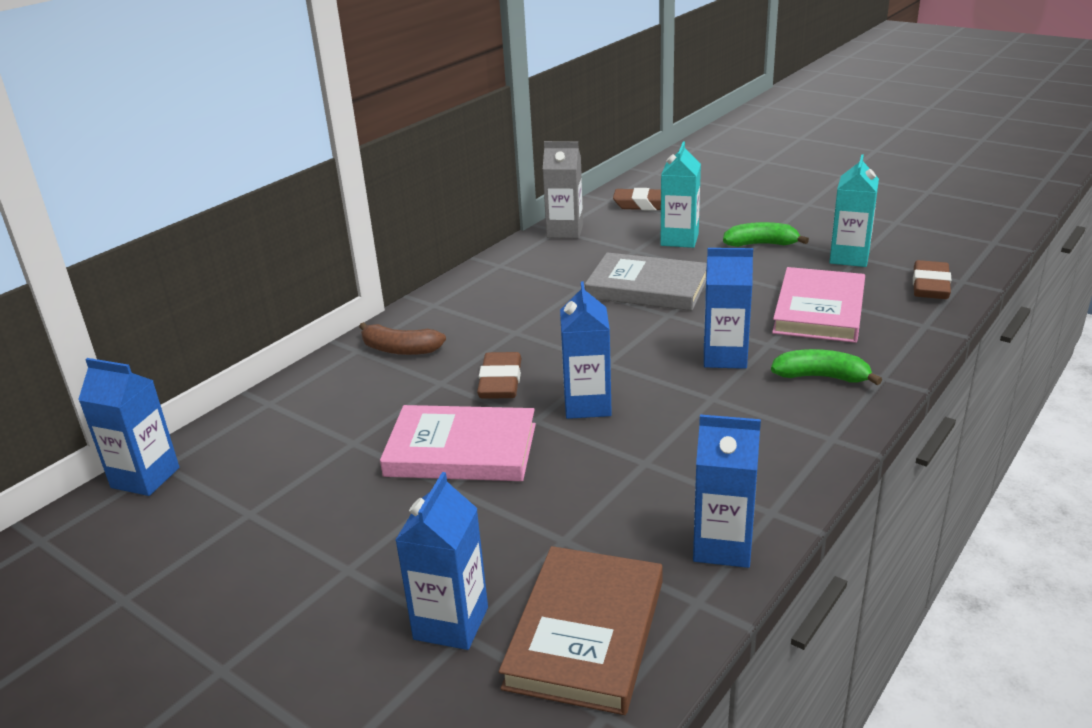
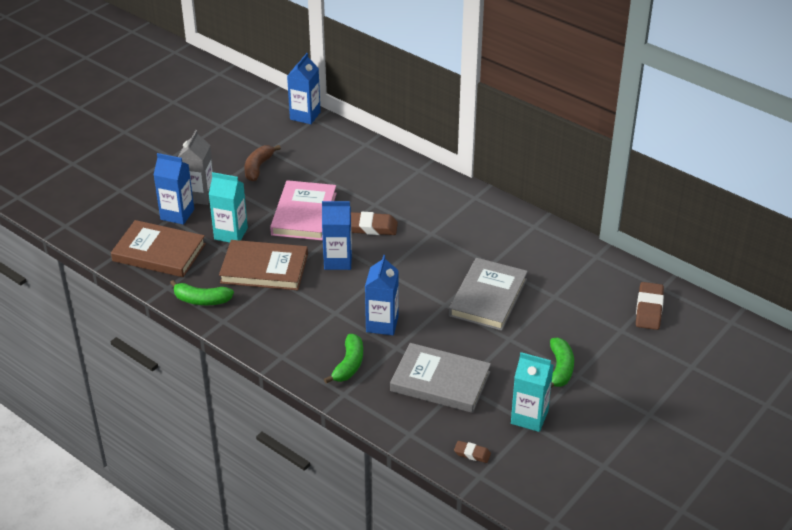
camera: 90 degrees right, 10 degrees up
(400, 349) = (416, 187): brown banana -> brown banana (258, 167)
(565, 231) = (594, 260): grey carton -> grey carton (199, 195)
(618, 479) = (264, 269): none -> brown book
(679, 240) = (573, 322): turquoise carton -> turquoise carton (231, 234)
(723, 546) = (201, 300): blue carton -> green banana
(819, 310) = (440, 381): pink book -> grey book
(930, 286) = (472, 454): brown eraser -> brown eraser, size x0.56

